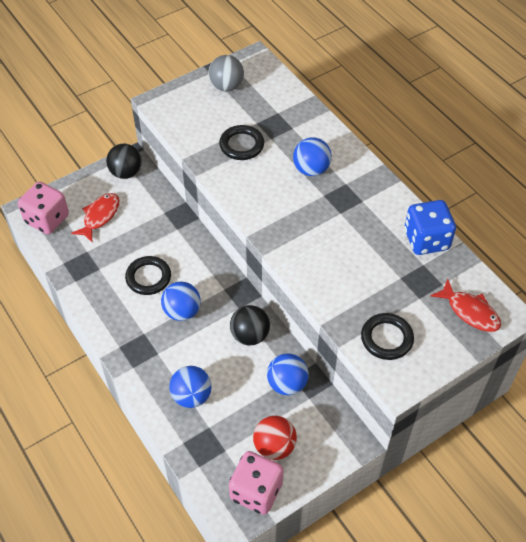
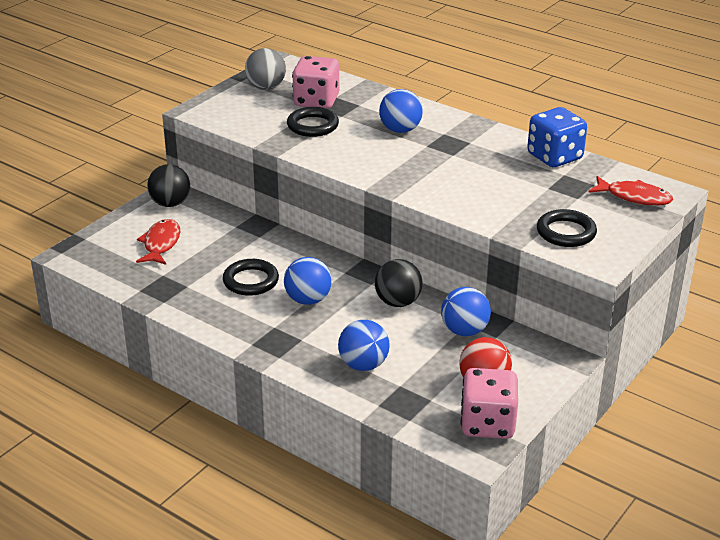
camera: 20 degrees left, 20 degrees down
(47, 219) = (97, 258): pink dice -> pink dice (316, 101)

